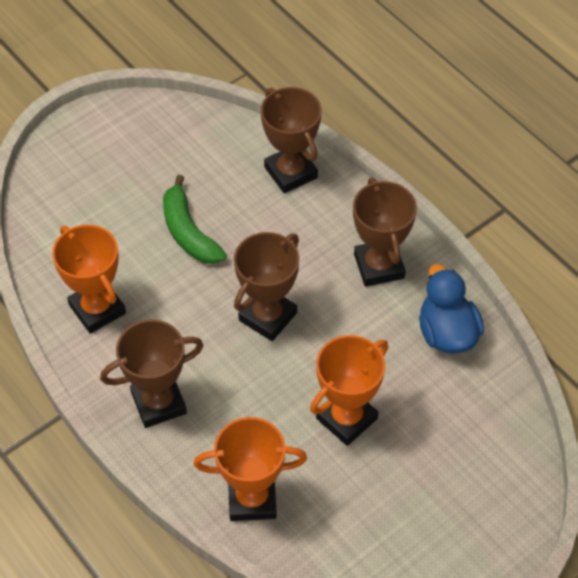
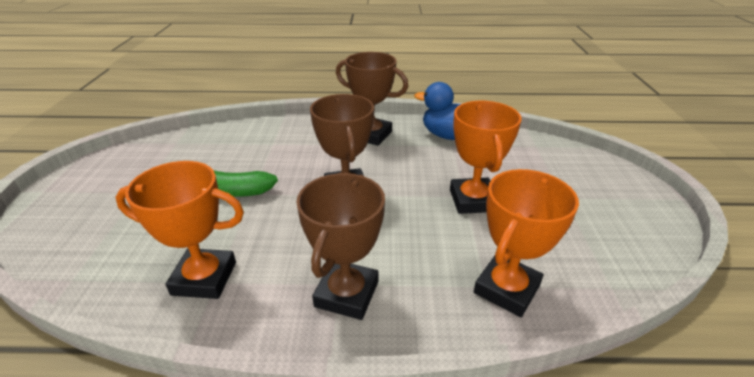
camera: 50 degrees left, 20 degrees down
(290, 172) = (259, 131): brown trophy -> none

